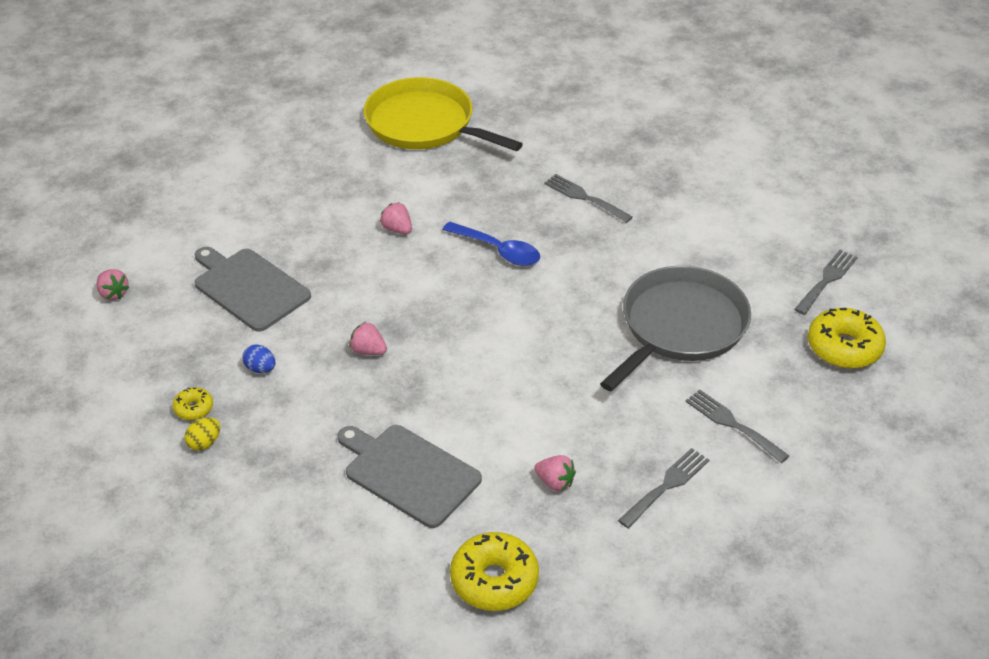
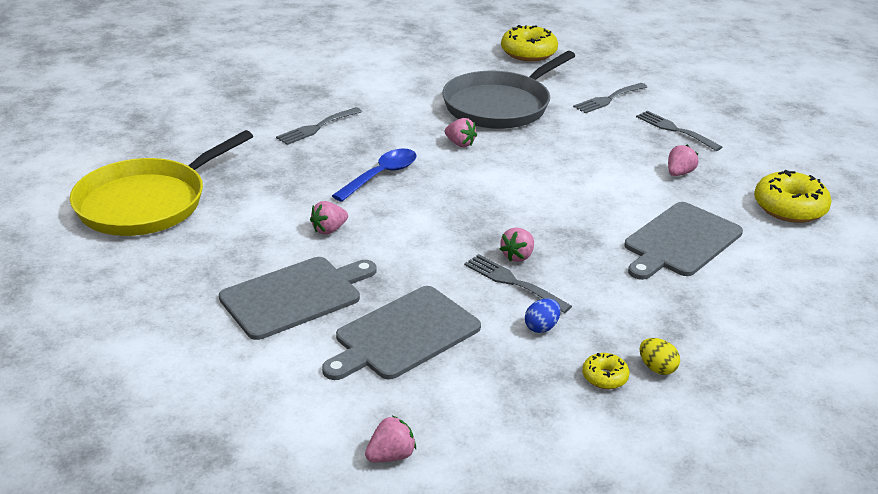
camera: 85 degrees left, 10 degrees down
(298, 224) = (295, 296): none -> grey cutting board
(578, 300) = (460, 144): none -> pink strawberry
(680, 327) = (500, 105): grey pan -> grey pan turned 90 degrees counterclockwise
(827, 280) = (454, 48): grey fork -> grey fork (512, 282)

